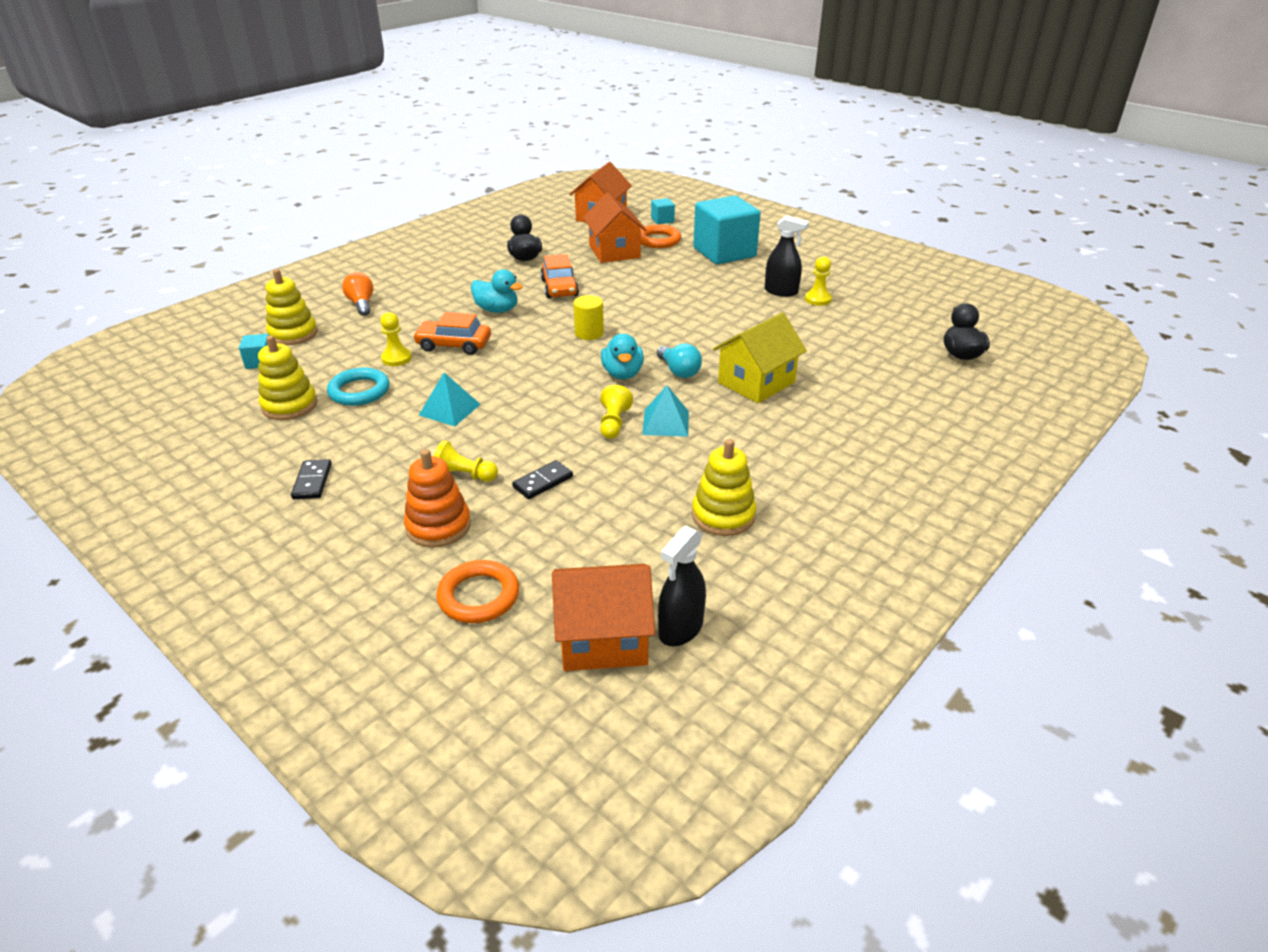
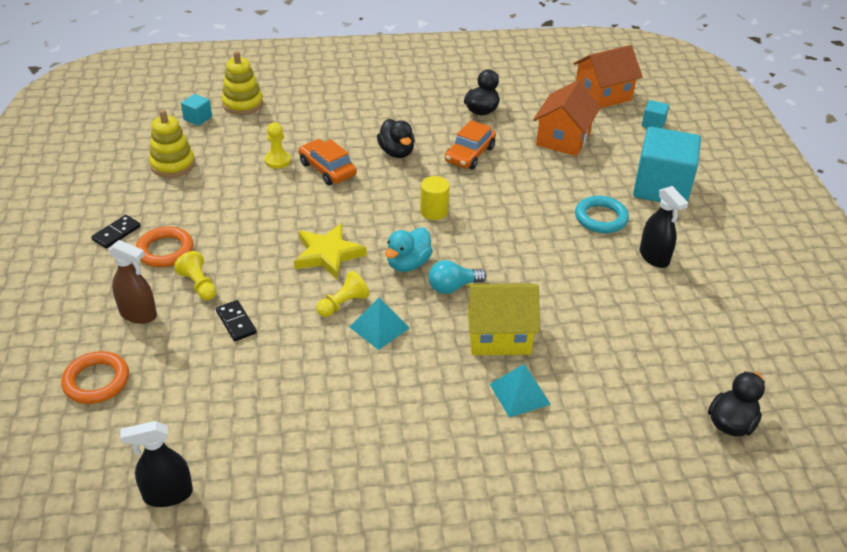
camera: 40 degrees right, 5 degrees up
(359, 391) = (223, 176): turquoise ring -> turquoise ring (601, 218)
(361, 304) = (314, 99): orange light bulb -> none
(438, 526) = (138, 314): orange stacking toy -> brown spray bottle
(449, 409) = (256, 225): turquoise pyramid -> turquoise pyramid (519, 394)
(497, 310) = (396, 152): turquoise duck -> black duck
(543, 482) = (236, 322): black domino -> black domino turned 60 degrees clockwise
(547, 399) = (328, 254): none -> yellow star
(603, 639) = (119, 464): orange house -> none
(658, 240) = (618, 145): orange ring -> orange ring (165, 250)
(679, 371) = (453, 287): turquoise light bulb -> turquoise light bulb turned 60 degrees clockwise
(723, 515) = (310, 432): yellow stacking toy -> none
(817, 299) = (677, 284): yellow pawn -> none

